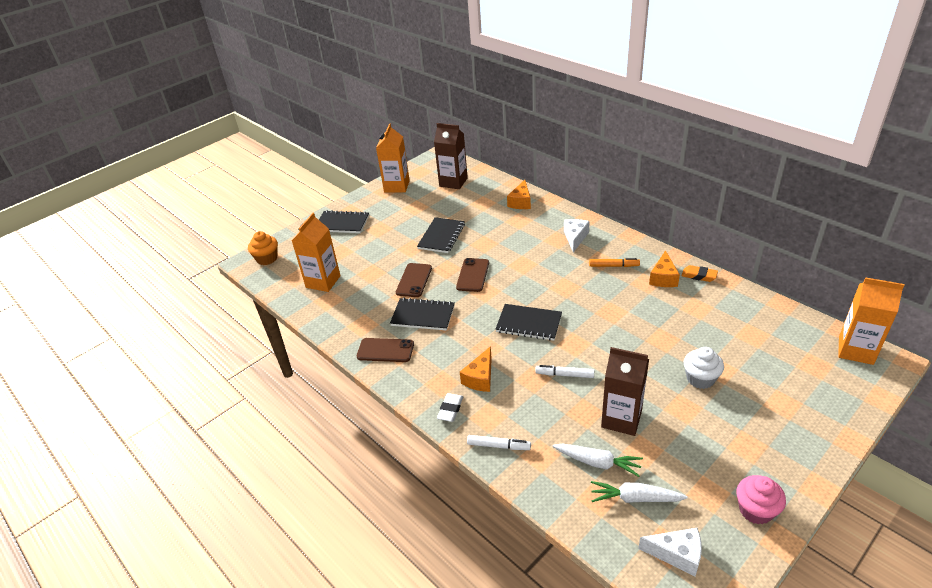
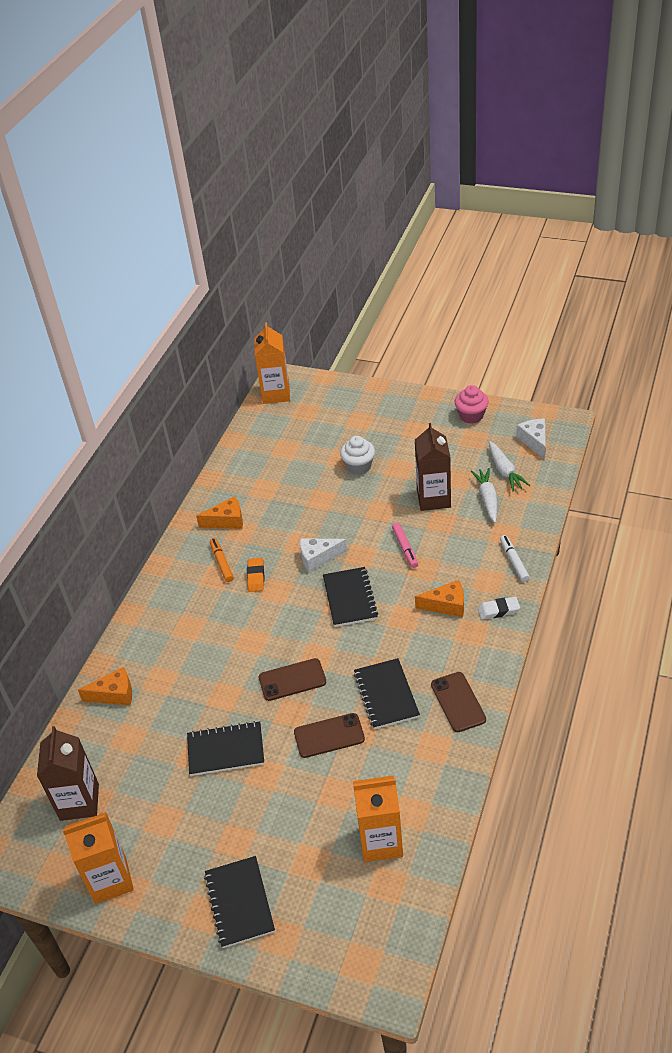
camera: 115 degrees left, 5 degrees up
(267, 258) = (368, 959): orange cupcake -> none
(564, 375) = (405, 548): white marker -> pink marker
(575, 238) = (180, 611): white cheese -> white cheese (318, 558)
(699, 276) = (212, 497): orange eraser -> orange eraser (256, 577)

